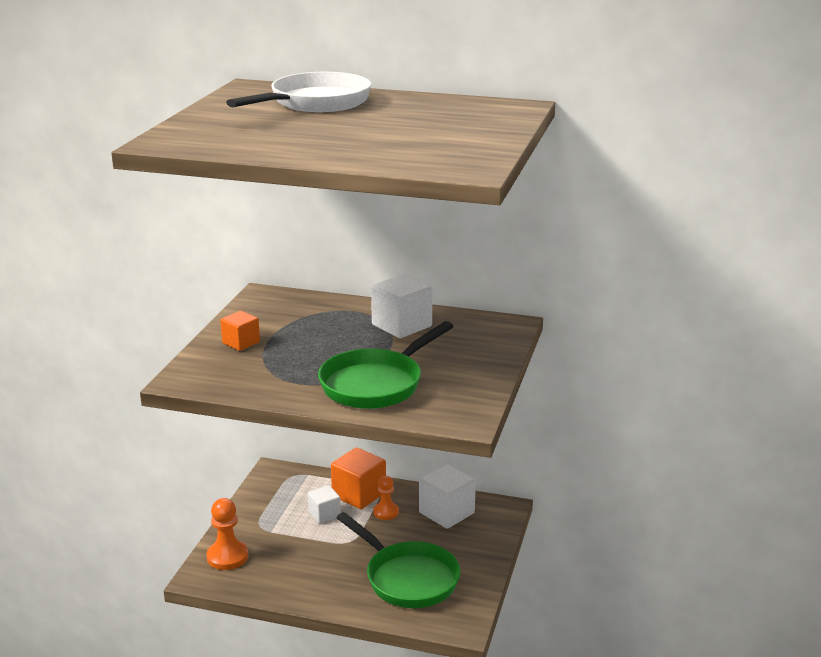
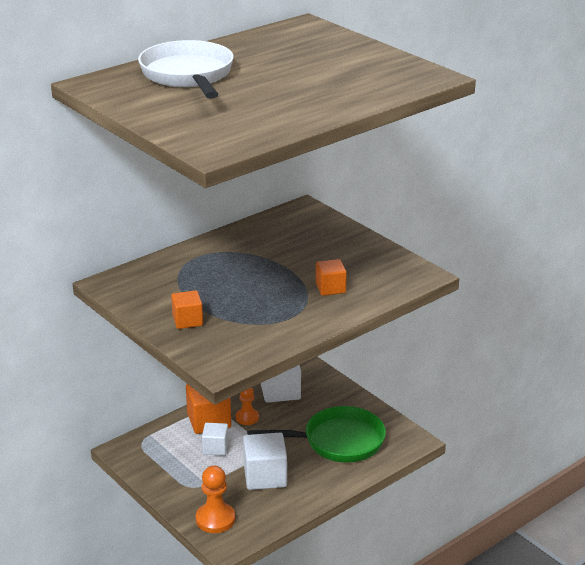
camera: 55 degrees left, 5 degrees up
(376, 384) = (330, 288): green pan -> orange cube
(401, 326) = (250, 247): white cube -> white cube (265, 476)

